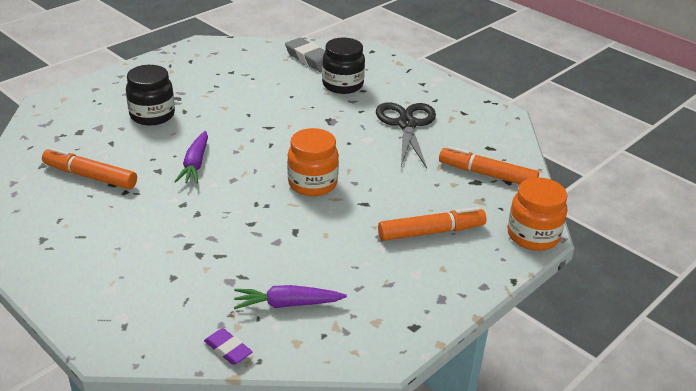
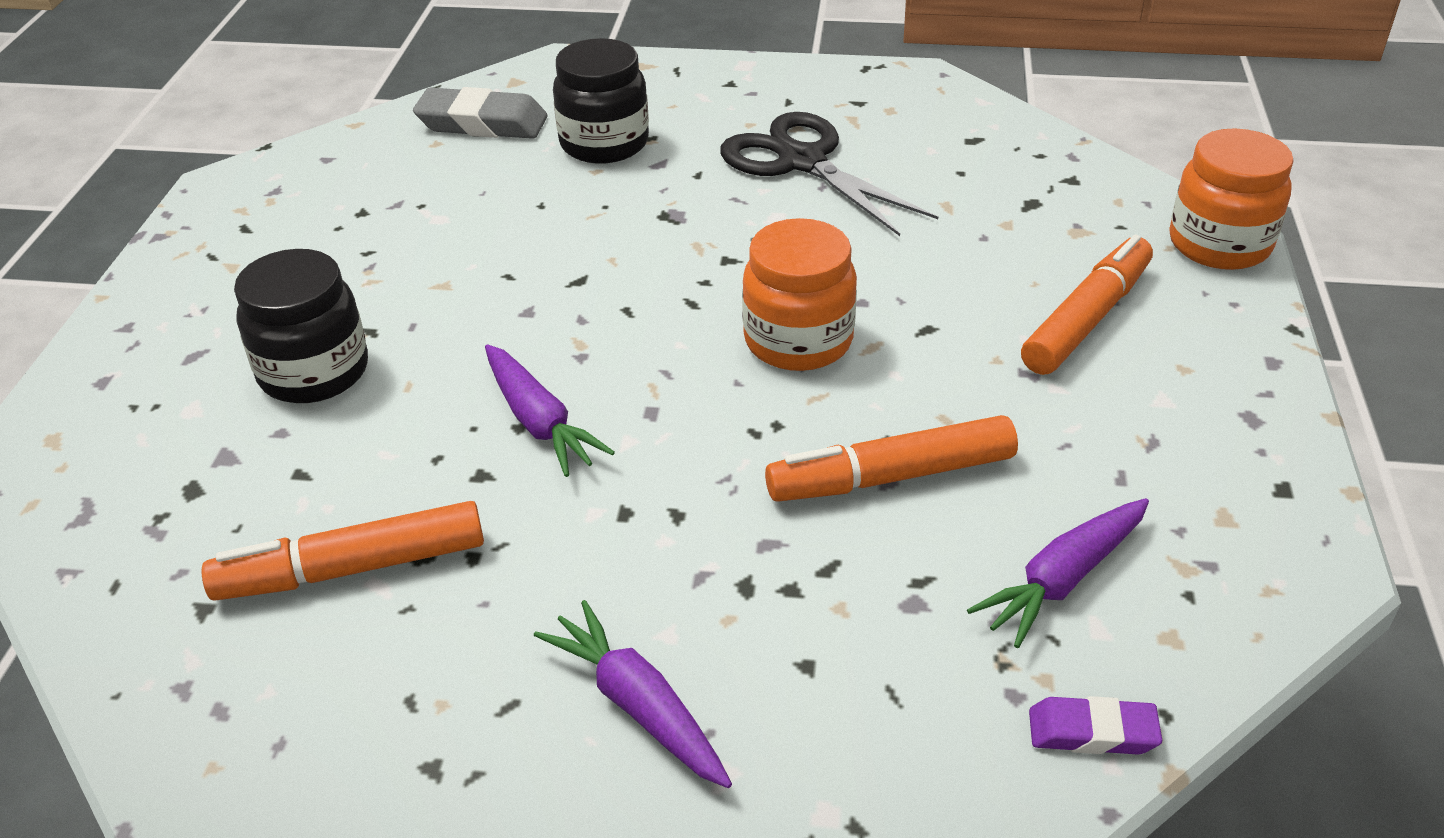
camera: 35 degrees left, 5 degrees up
(112, 257) = (638, 705): none -> purple carrot
(487, 175) = (1030, 184): orange marker -> orange marker (892, 477)

